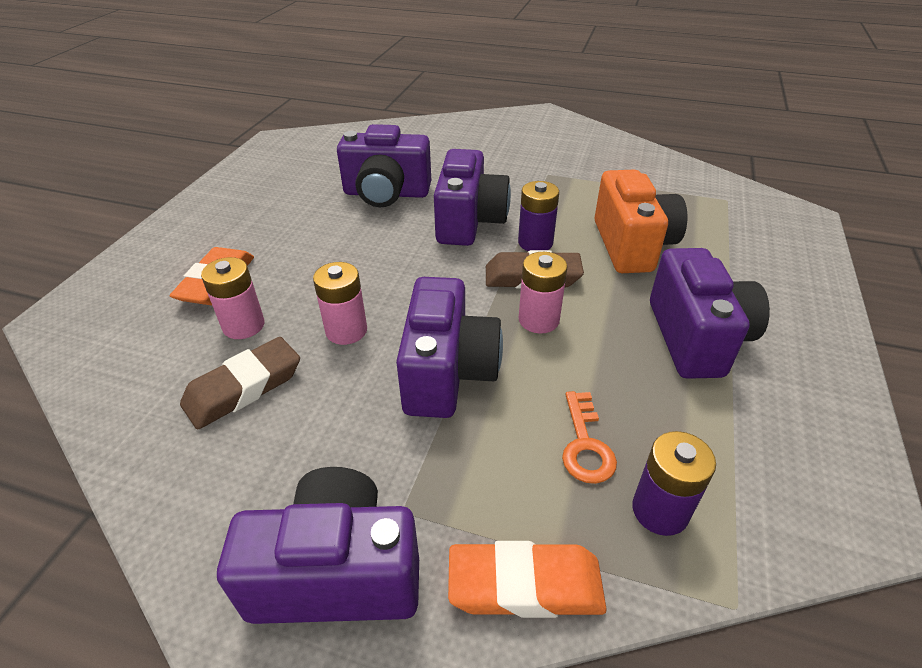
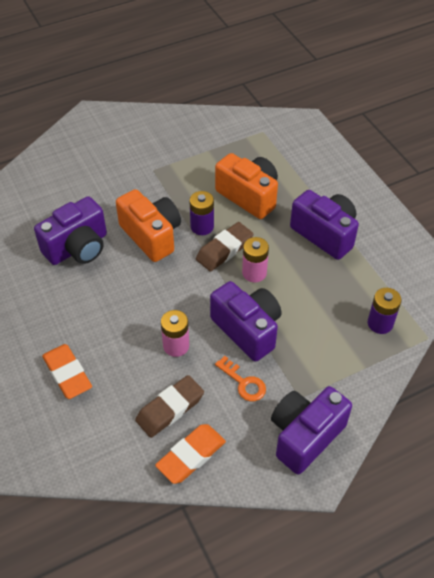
camera: 45 degrees left, 10 degrees up
(243, 325) = (122, 383): pink battery -> none
(244, 388) = (170, 409): brown eraser -> brown eraser turned 45 degrees clockwise
(469, 221) = (151, 235): purple camera -> orange camera
(525, 585) = (366, 385): orange eraser -> orange eraser (191, 456)
(585, 445) = (333, 318): orange key -> orange key (243, 383)

